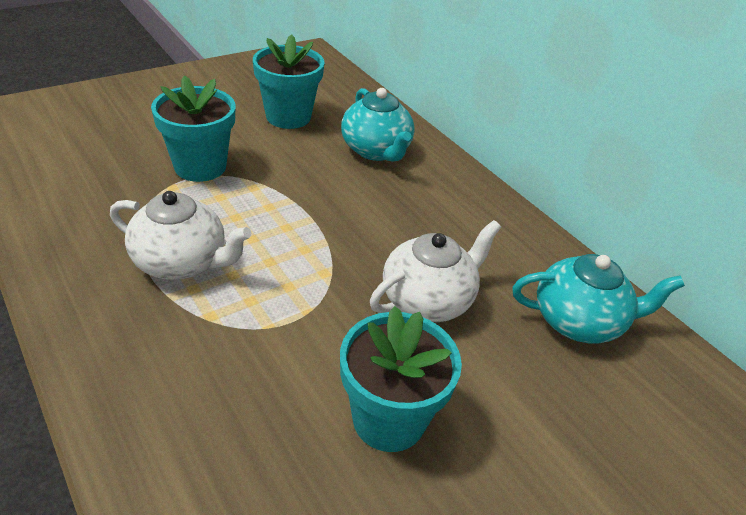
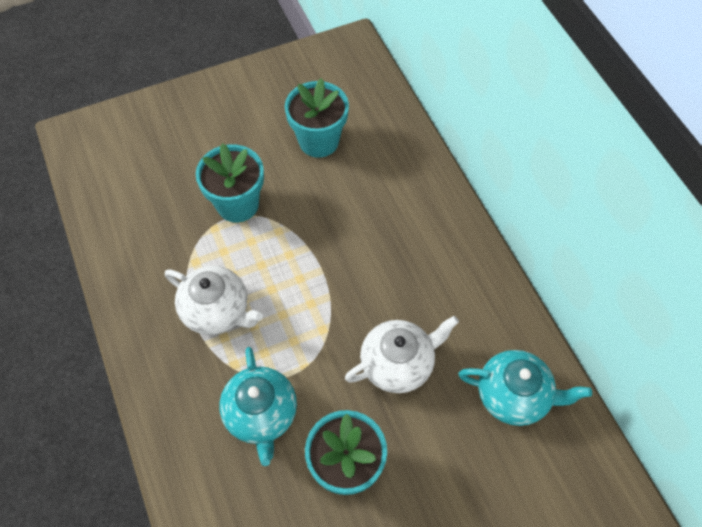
camera: 15 degrees right, 20 degrees up
(376, 150) = (390, 189): turquoise teapot -> turquoise teapot (261, 414)

